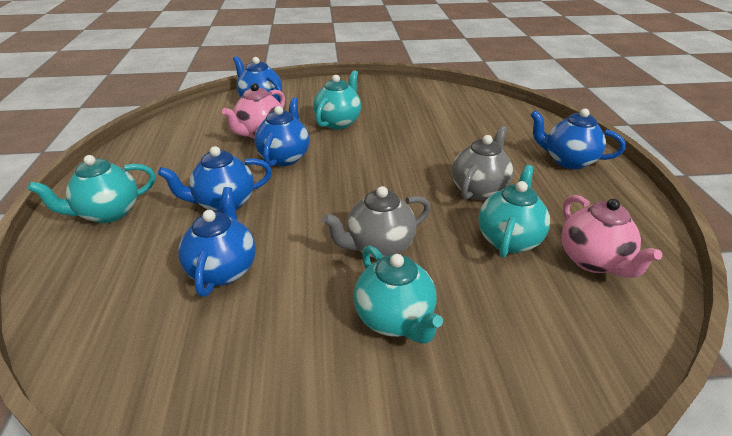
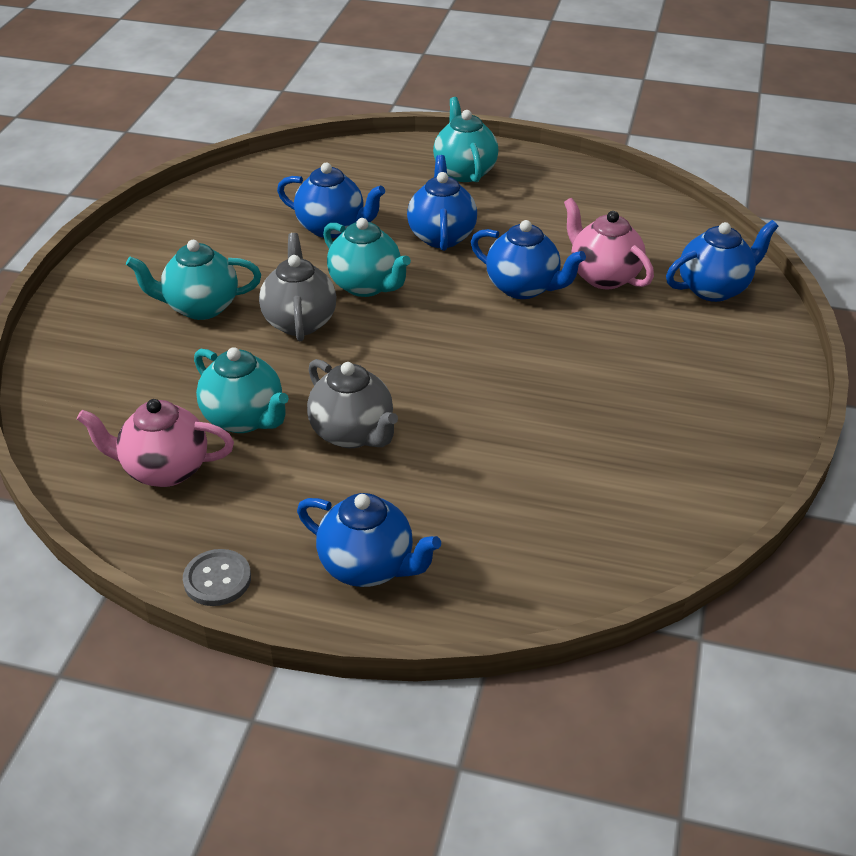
camera: 110 degrees right, 5 degrees up
(338, 122) = (611, 352): turquoise teapot -> turquoise teapot (366, 285)
(568, 161) = (368, 566): blue teapot -> blue teapot turned 75 degrees clockwise
(639, 206) = (217, 579): none -> grey button

